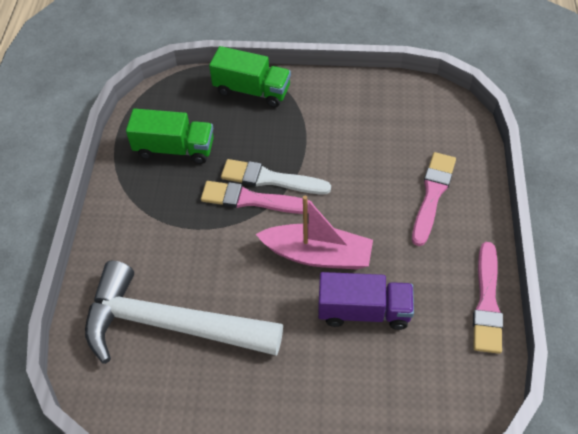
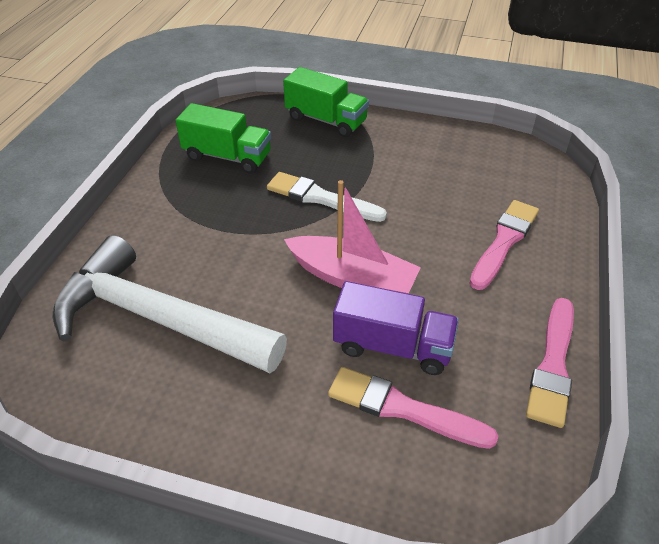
camera: 10 degrees right, 10 degrees down
(251, 200) = (293, 214): pink brush -> pink brush (403, 409)

